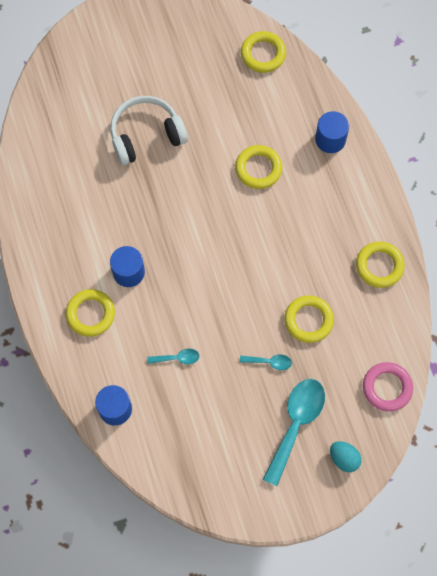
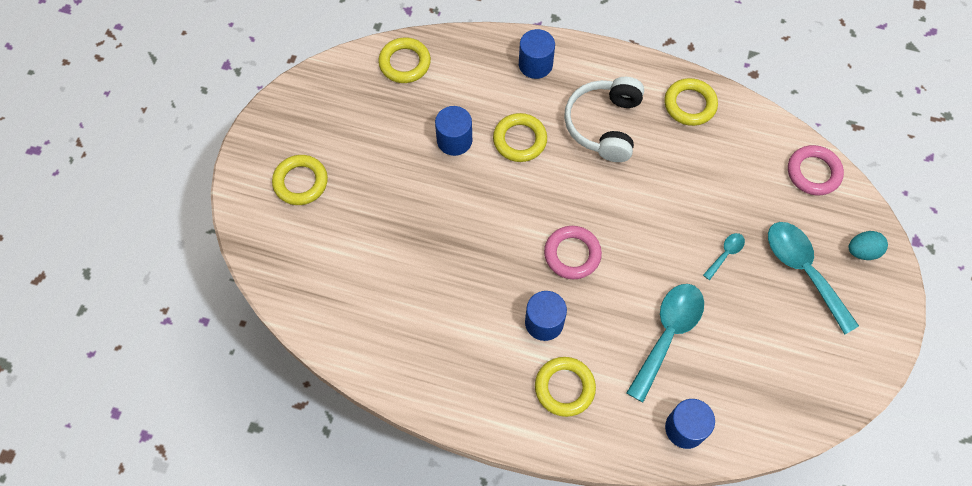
camera: 55 degrees left, 5 degrees down
(146, 135) = (408, 214): white headphones -> white headphones (604, 125)
(177, 358) = (668, 334): turquoise spoon -> turquoise spoon, size x2.13
(193, 259) = (572, 254): none -> pink ring
(225, 127) = (454, 140): none -> blue cylinder
(308, 320) = (704, 194): yellow ring -> yellow ring (300, 182)

